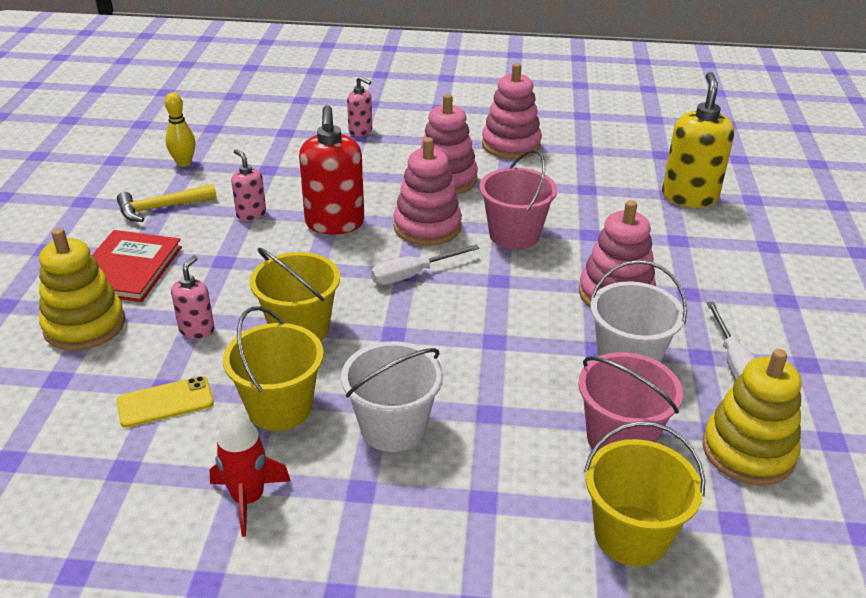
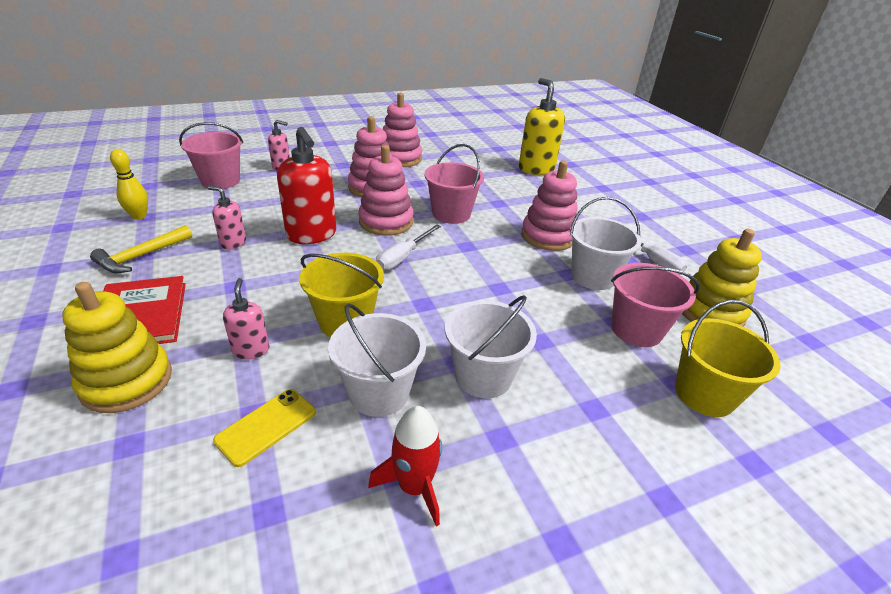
camera: 30 degrees left, 0 degrees up
(280, 407) = (379, 392): yellow bucket -> white bucket
(285, 136) = (220, 181): none -> pink bucket

